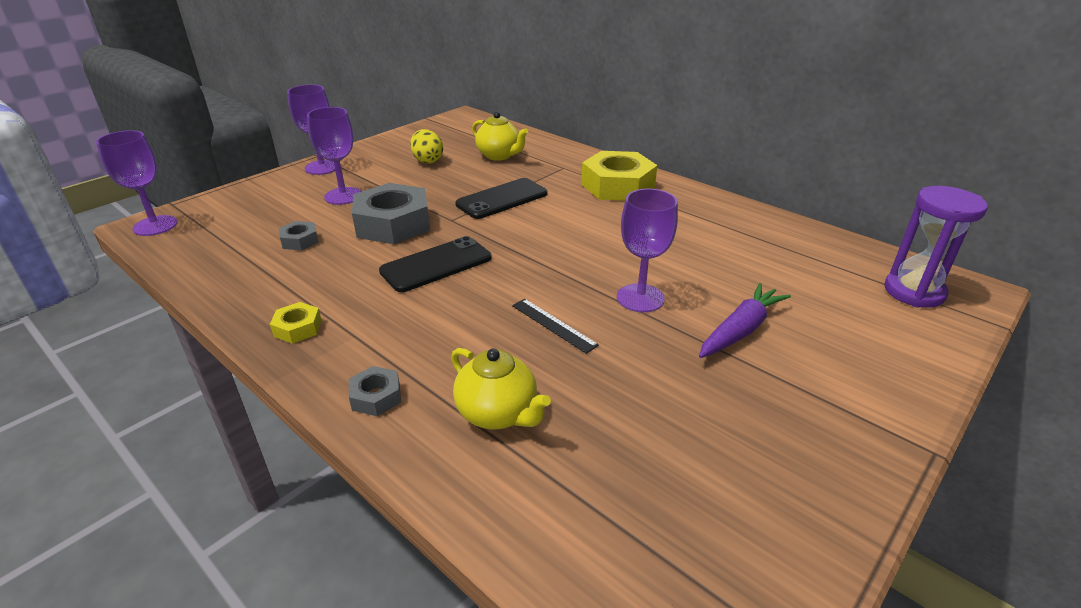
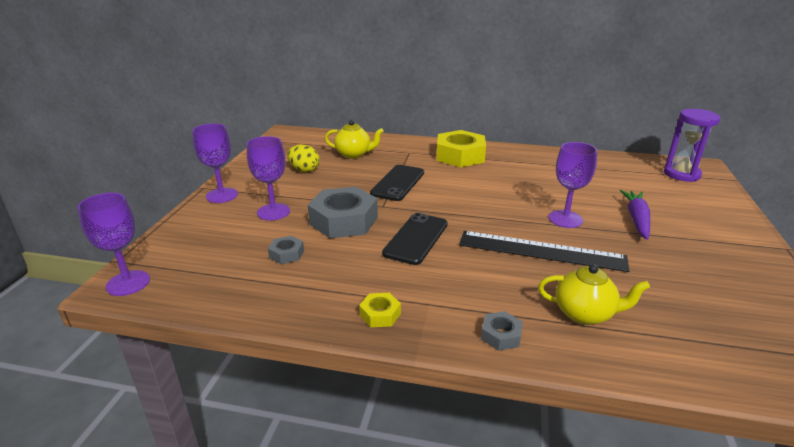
camera: 30 degrees left, 5 degrees down
(553, 325) = (541, 251): black ruler -> black ruler, size x2.10

